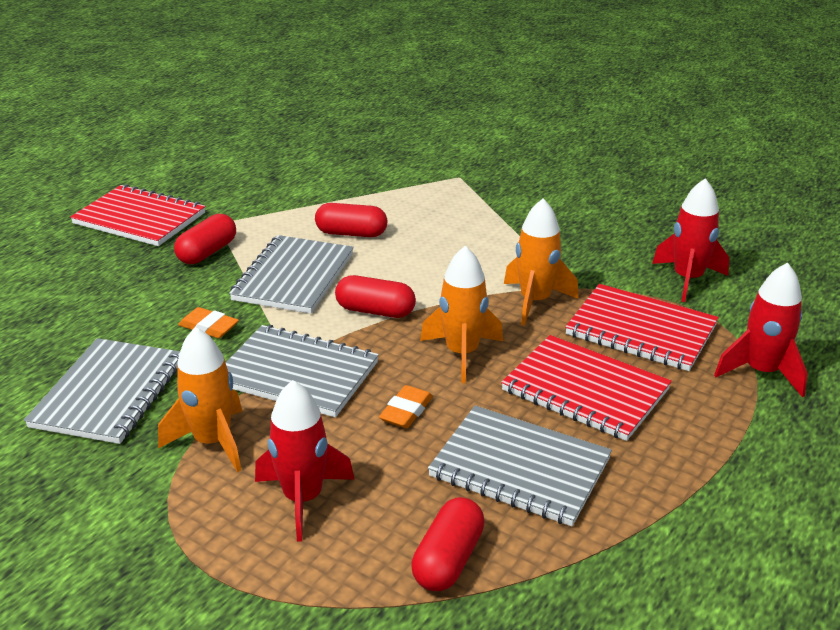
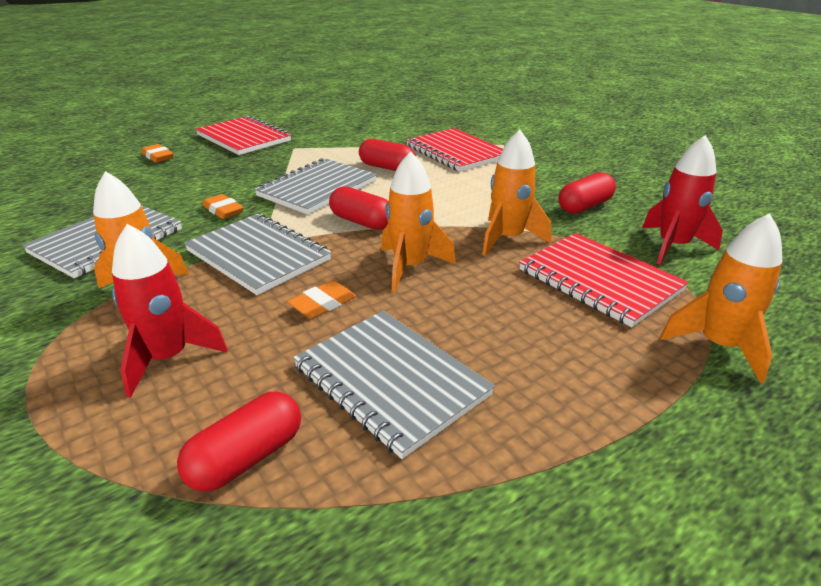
camera: 20 degrees right, 0 degrees up
(52, 267) = (158, 157): none -> orange eraser
(207, 252) = (269, 164): red capsule -> red capsule (584, 206)
(585, 390) = (508, 322): red notebook -> red notebook (456, 152)
(761, 372) = (718, 345): red rocket -> orange rocket

